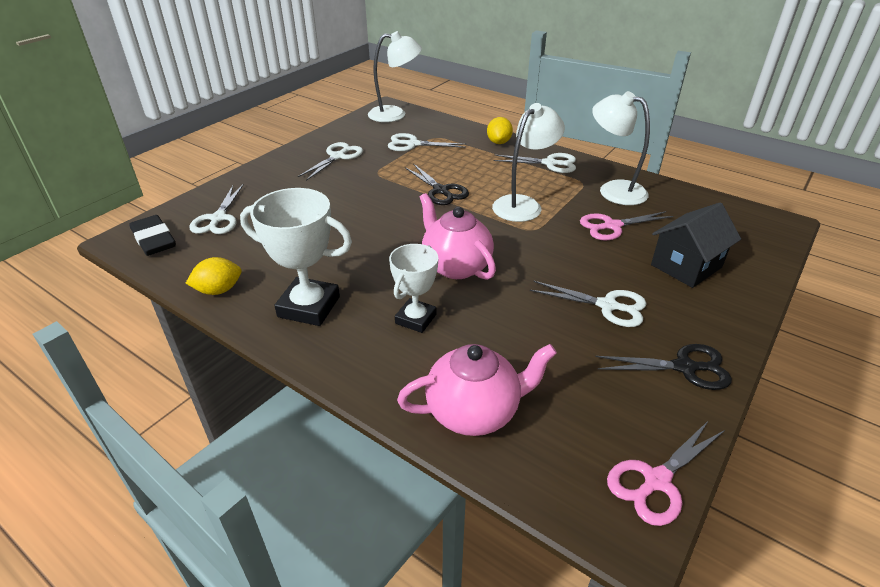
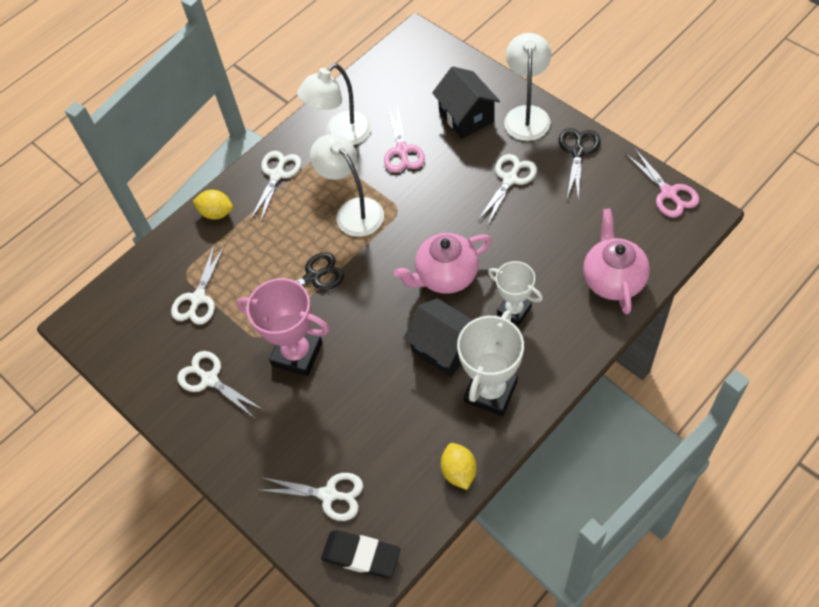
camera: 75 degrees left, 20 degrees up
(154, 239) = (361, 555): black eraser -> black eraser turned 45 degrees clockwise
(360, 191) = (297, 354): none -> pink trophy
(365, 271) = (444, 348): none -> black house
(395, 114) = (106, 315): white lamp -> white lamp (527, 115)

